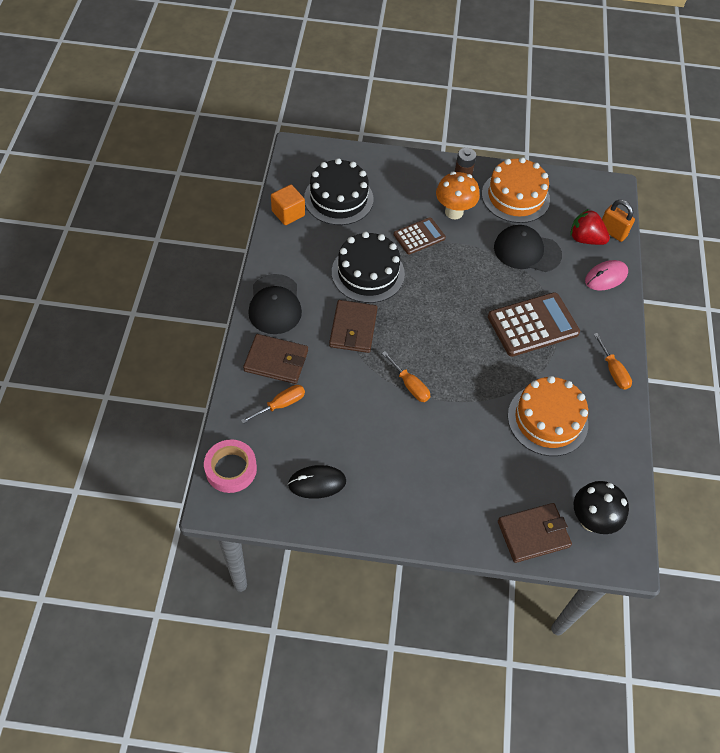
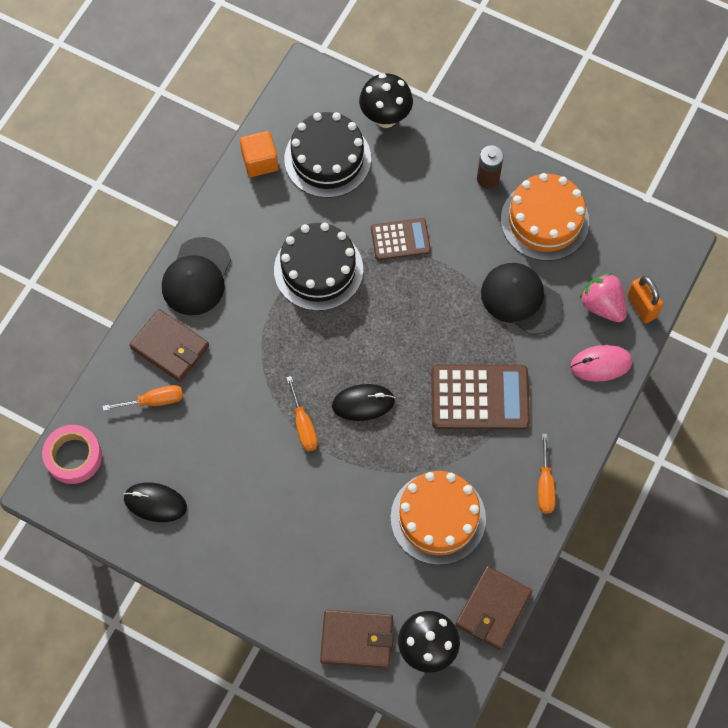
camera: 25 degrees right, 10 degrees up
(353, 328) = (271, 335): brown wallet -> brown wallet (493, 609)
(368, 162) = (385, 117): none -> black mushroom
(448, 355) = (363, 403): none -> black mouse
(454, 212) = (458, 219): orange mushroom -> none
(585, 239) = (602, 305): red strawberry -> pink strawberry

